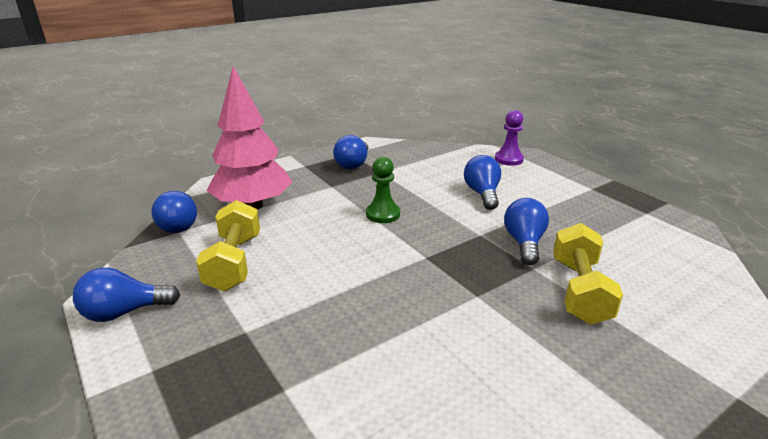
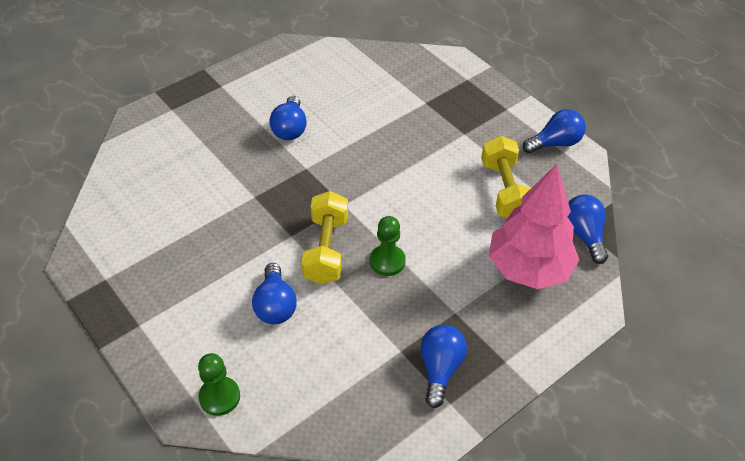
camera: 175 degrees right, 20 degrees up
(508, 159) = (219, 397): purple pawn -> green pawn
(524, 243) = (252, 226): blue light bulb -> blue light bulb (290, 129)
(579, 291) = (226, 176): yellow dumbbell -> yellow dumbbell (326, 249)

